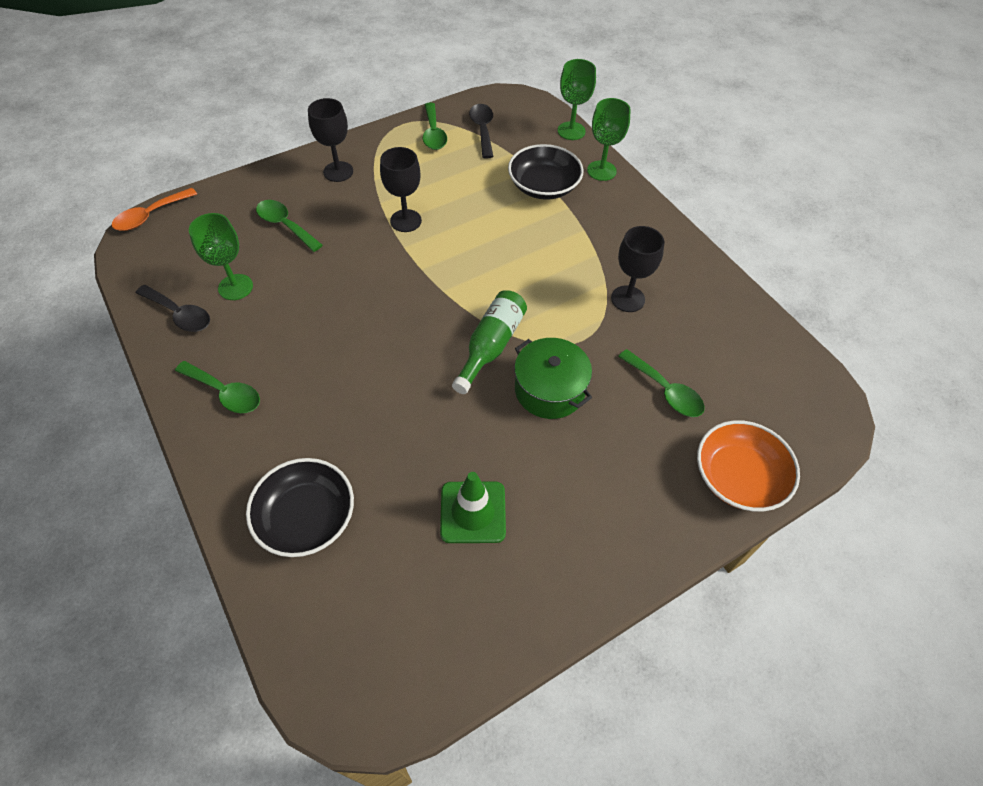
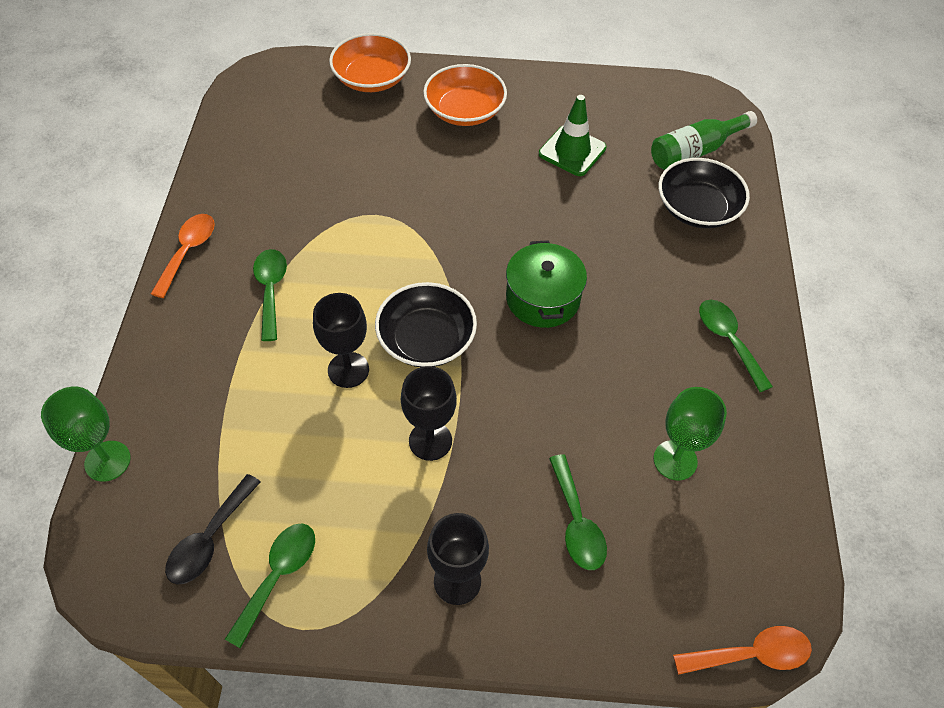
camera: 145 degrees left, 0 degrees up
(180, 314) = (750, 458): black spoon -> none
(491, 346) = (459, 252): green bottle -> green bottle (695, 151)
(543, 186) = (235, 394): black bowl -> black bowl (426, 339)
(549, 389) = (443, 193): green pot -> green pot (542, 298)
(601, 171) = (149, 376): green goblet -> none
(615, 495) = (464, 111): none -> orange bowl
(627, 299) = (299, 225): black goblet -> black goblet (348, 370)
(665, 391) = (356, 146): green spoon -> green spoon (271, 290)
(674, 241) = (188, 252): none -> orange spoon

